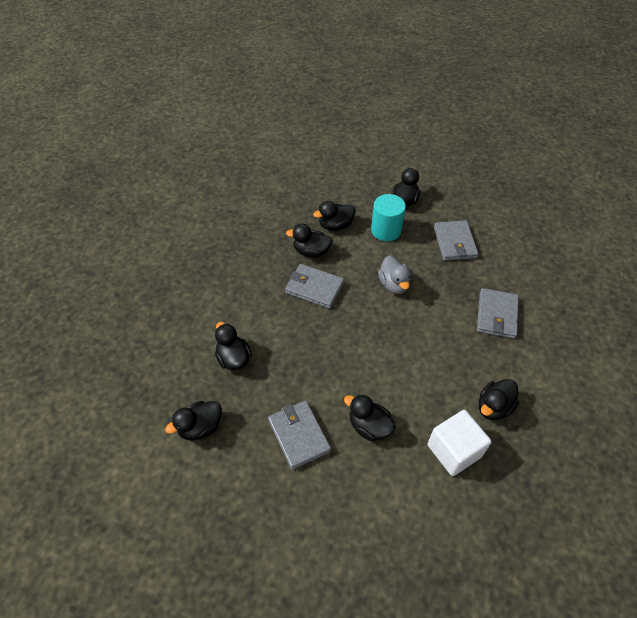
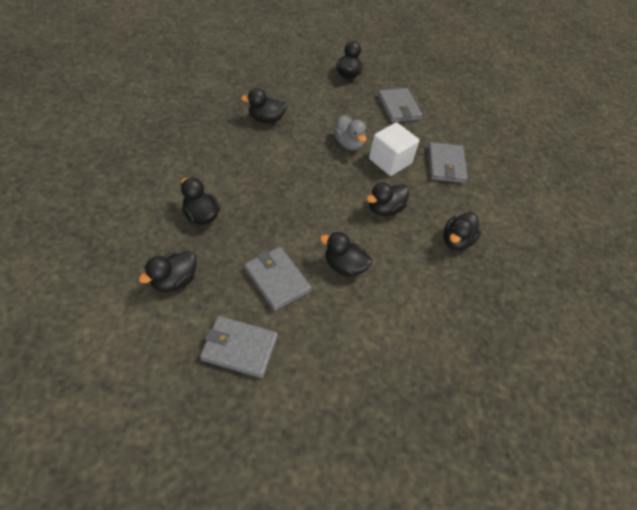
camera: 15 degrees left, 0 degrees up
(314, 288) = (273, 150): grey wallet -> grey wallet (239, 348)
(335, 225) = (286, 96): black duck -> black duck (385, 209)
(386, 230) = (334, 99): turquoise cylinder -> none
(454, 450) = (427, 280): white cube -> white cube (390, 161)

